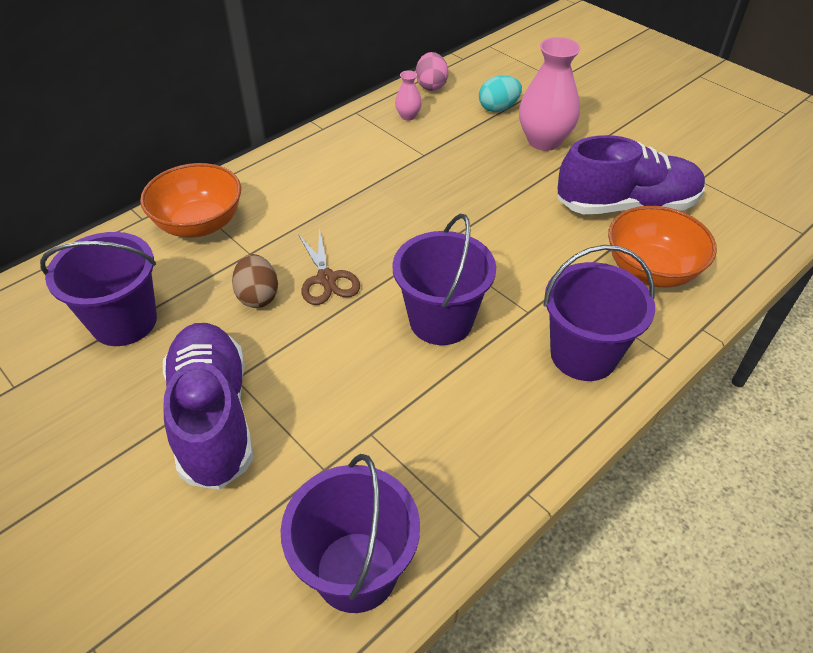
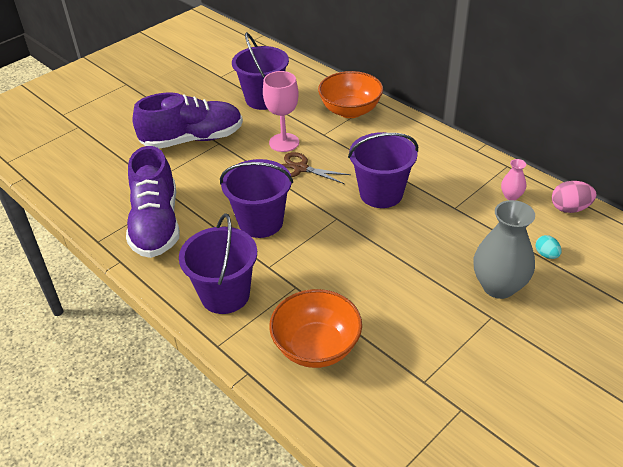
camera: 90 degrees right, 5 degrees down
(258, 296) = (284, 142): brown egg -> pink goblet
(327, 279) = (300, 168): brown scissors -> brown scissors turned 45 degrees clockwise
(356, 571) = (91, 197): purple bucket -> purple bucket (381, 194)
(498, 108) = (546, 255): turquoise egg -> turquoise egg, size x0.63
(544, 141) = (498, 286): pink vase -> grey vase
(626, 206) = (406, 340): purple shoe -> purple shoe (156, 224)

